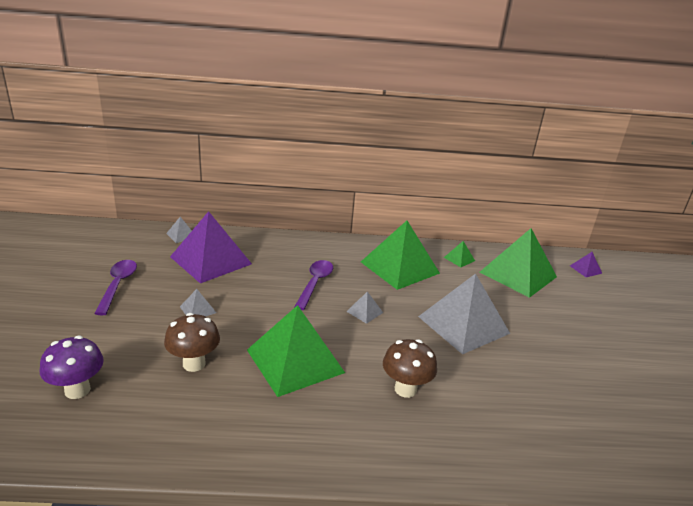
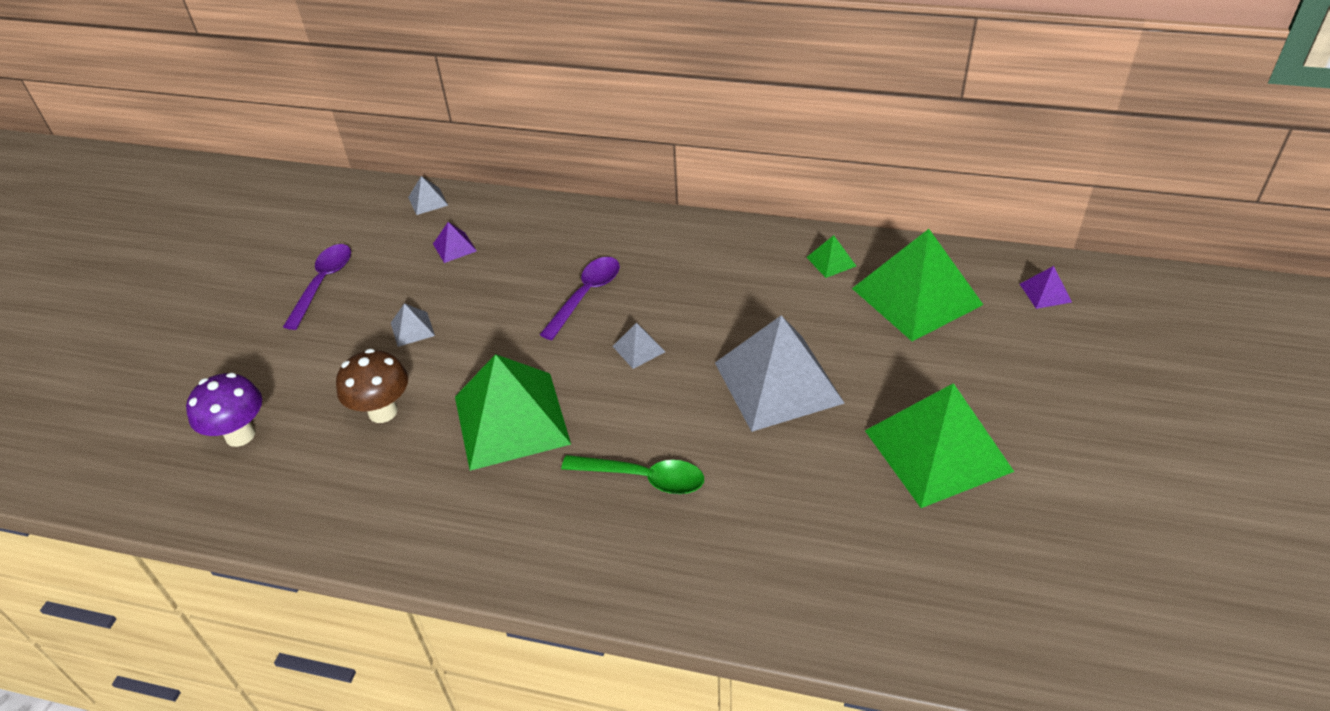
camera: 20 degrees right, 15 degrees up
(211, 260) = (454, 247): purple pyramid -> purple pyramid, size x0.41
(400, 267) = (726, 273): green pyramid -> green pyramid (937, 450)
(405, 389) = (643, 478): brown mushroom -> green spoon

